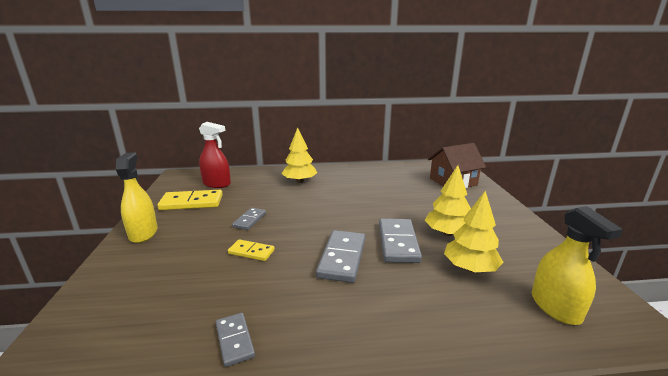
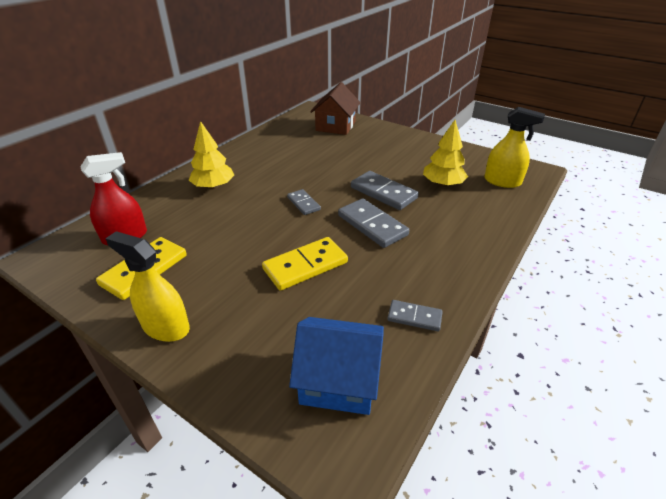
camera: 50 degrees left, 15 degrees up
(124, 329) = (338, 380): none -> blue house
(249, 220) = (246, 246): grey domino -> grey domino (303, 203)
(251, 252) = (305, 266): yellow domino -> yellow domino, size x1.72
(447, 233) = (397, 169): yellow tree -> none

